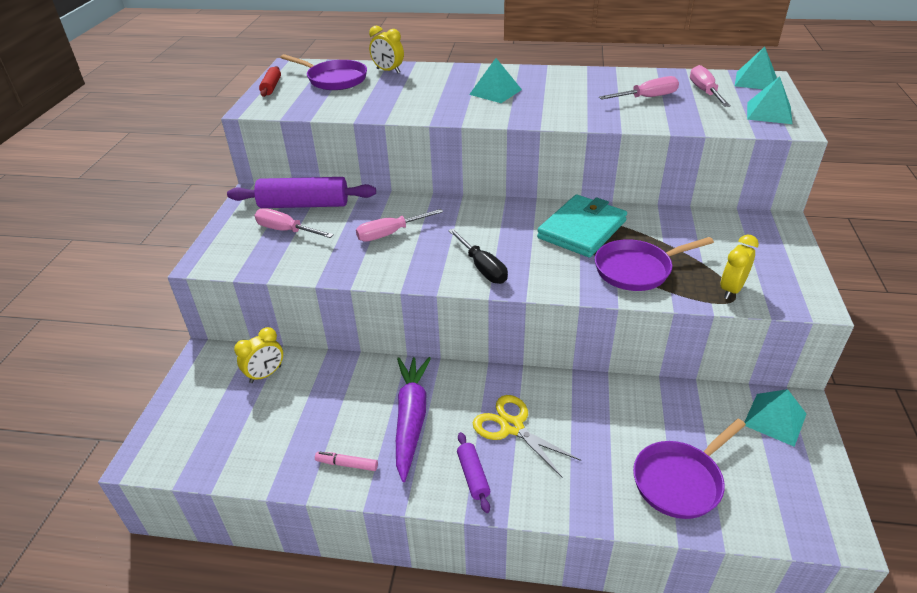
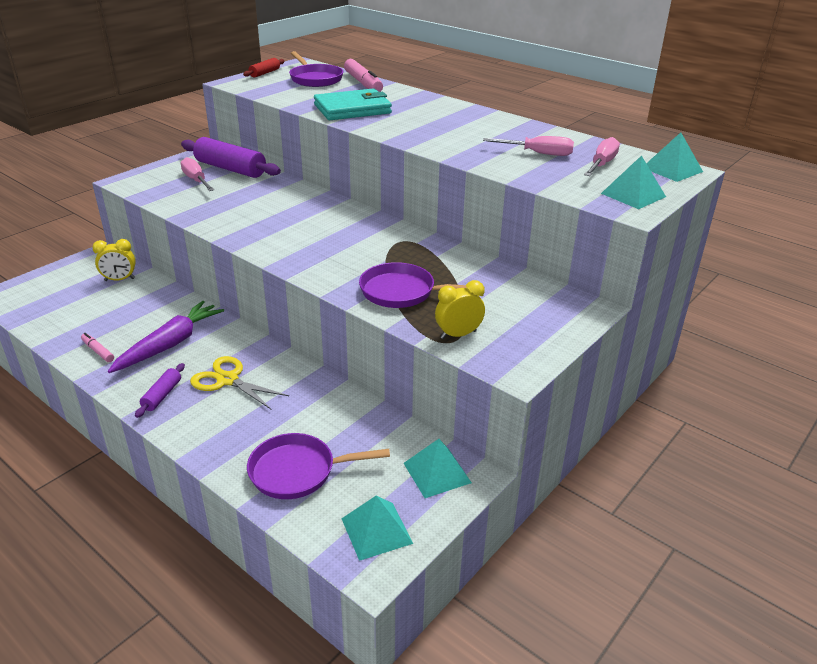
camera: 30 degrees right, 5 degrees down
(388, 71) = (363, 83): yellow clock -> pink marker
(390, 233) = (259, 205): pink screwdriver -> none
(482, 267) = (288, 247): black screwdriver -> none
(495, 92) = (418, 116): turquoise pyramid -> turquoise pyramid (376, 530)
(512, 427) = (228, 380): yellow scissors -> yellow scissors turned 45 degrees counterclockwise
(582, 229) = (403, 251): turquoise wallet -> turquoise wallet (352, 109)

